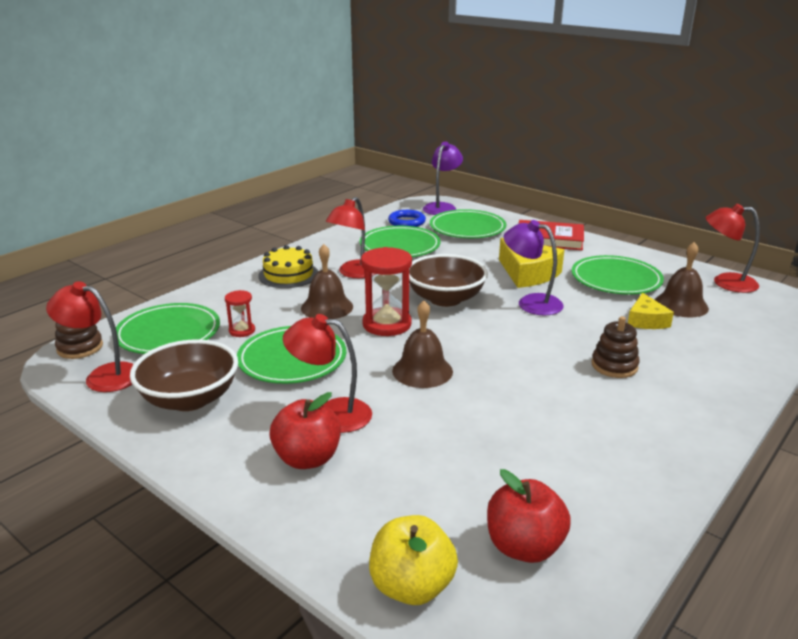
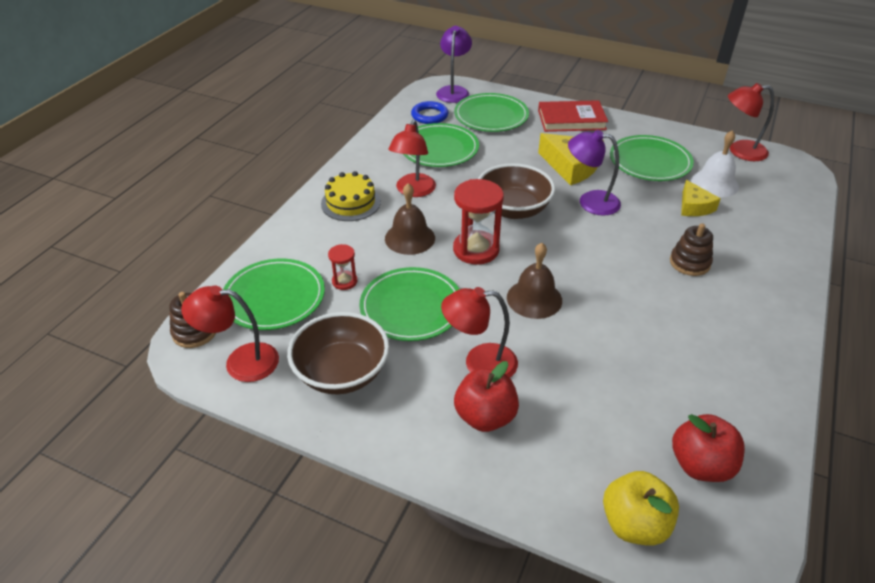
camera: 15 degrees left, 15 degrees up
(681, 305) = (714, 183): brown bell -> white bell

